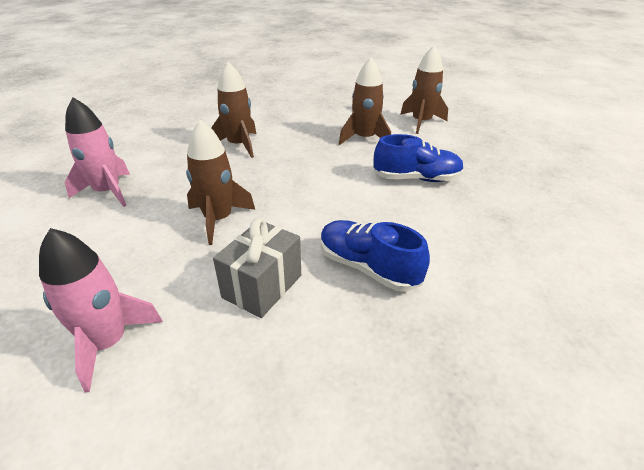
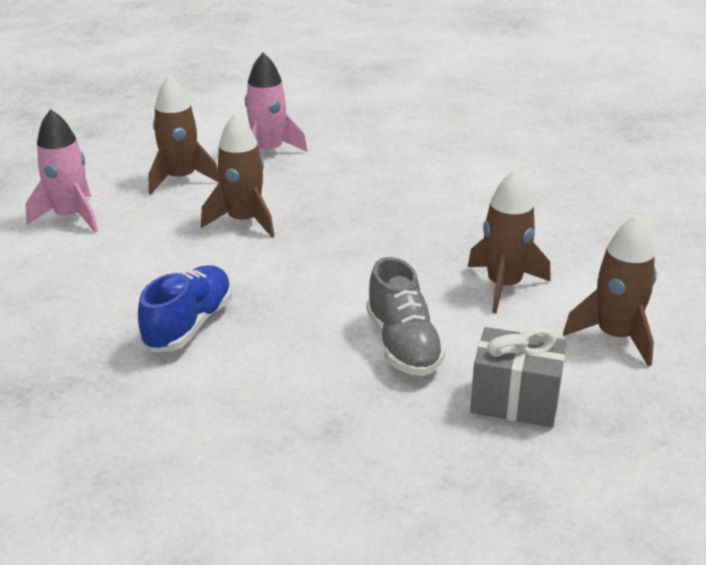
camera: 75 degrees right, 5 degrees down
(238, 145) = (413, 194): brown rocket -> brown rocket (181, 178)
(262, 286) = (146, 268): grey gift -> grey gift (515, 401)
(416, 179) = (403, 345): blue shoe -> grey shoe

